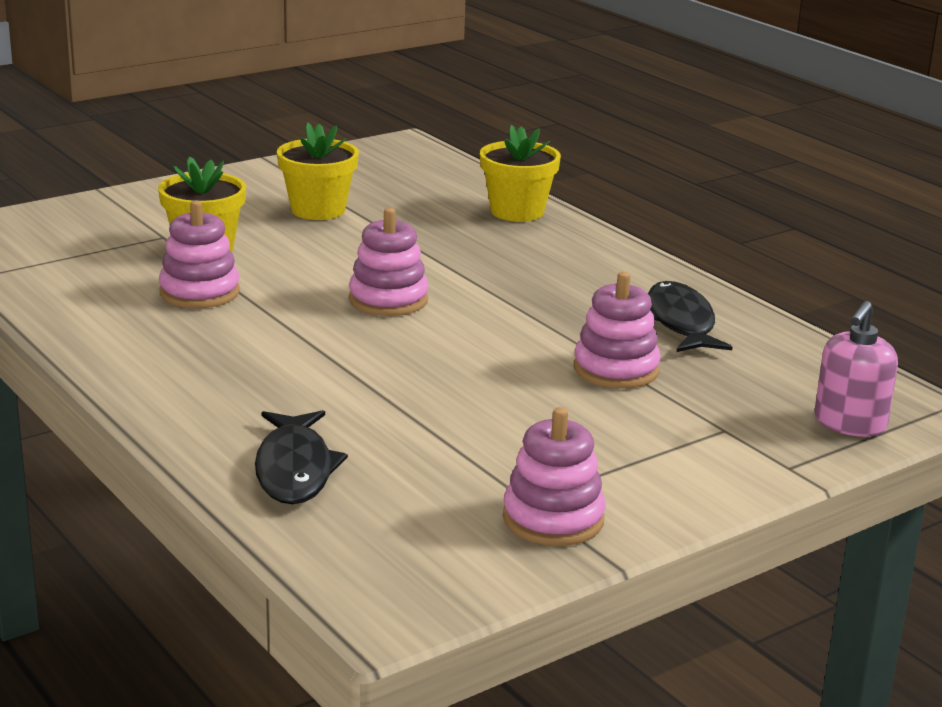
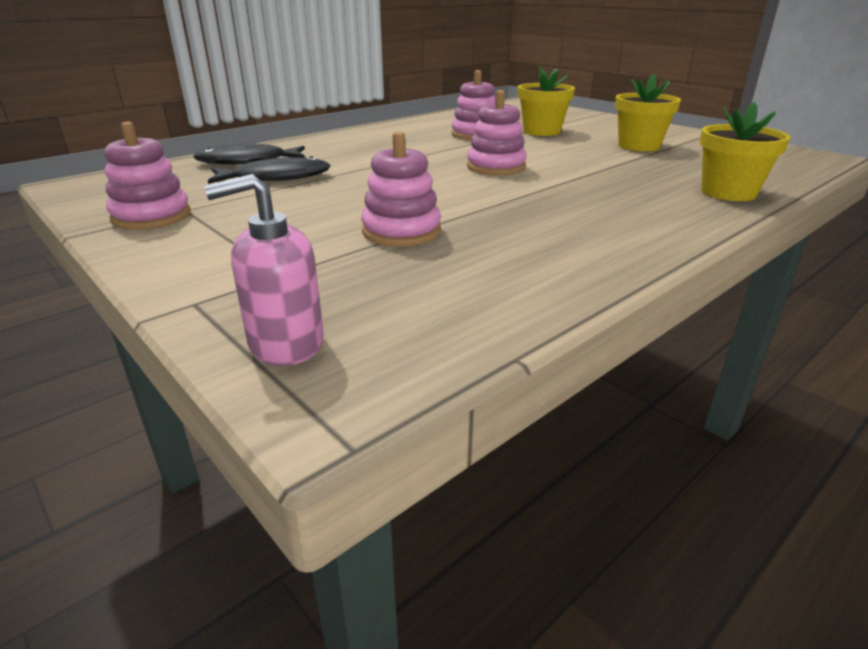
camera: 85 degrees right, 5 degrees up
(680, 322) = (524, 256): black fish -> black fish (276, 178)
(849, 424) = (285, 343): pink soap dispenser -> pink soap dispenser turned 45 degrees counterclockwise

